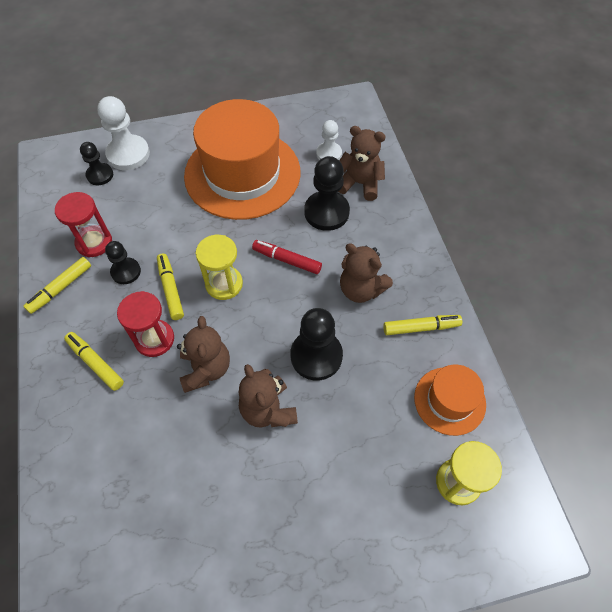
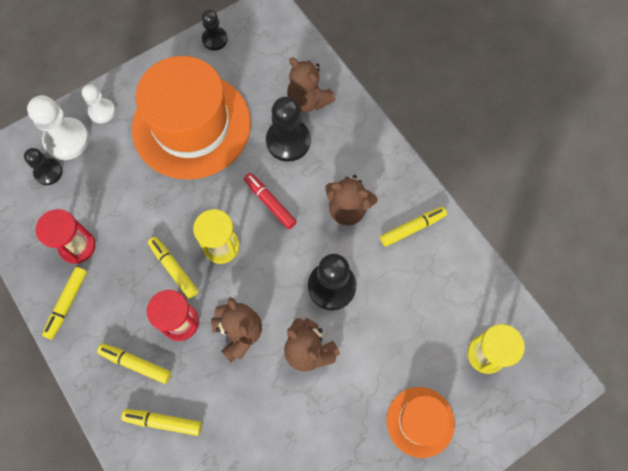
camera: 20 degrees left, 10 degrees up
(95, 427) = (163, 422): none -> yellow marker
(126, 272) = (123, 265): black pawn -> black pawn (215, 39)
(287, 260) = (270, 203): red marker -> red marker turned 45 degrees clockwise
(329, 154) = (267, 77): white pawn -> white pawn (102, 111)
(360, 183) = (308, 101): brown teddy bear -> brown teddy bear turned 135 degrees counterclockwise
(449, 400) = (457, 286): orange hat -> orange hat (420, 421)

